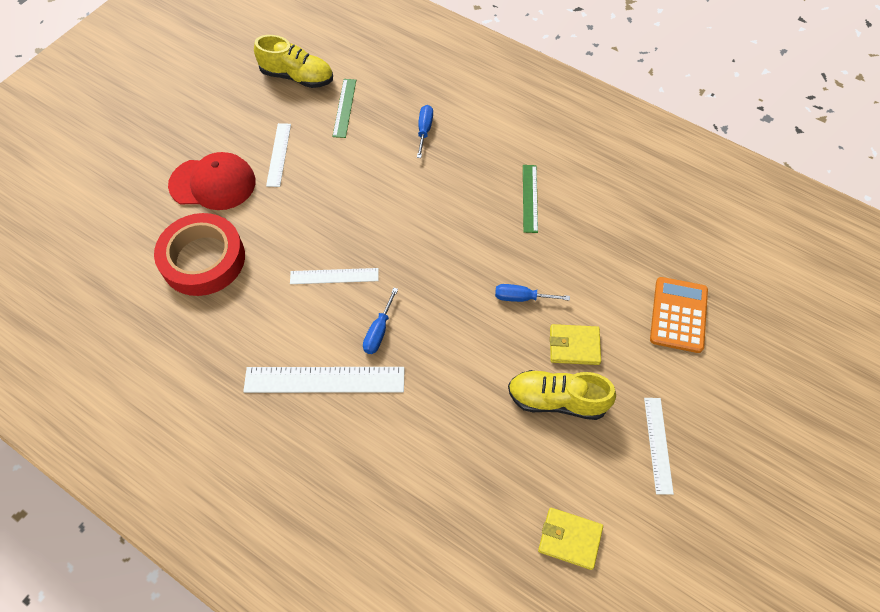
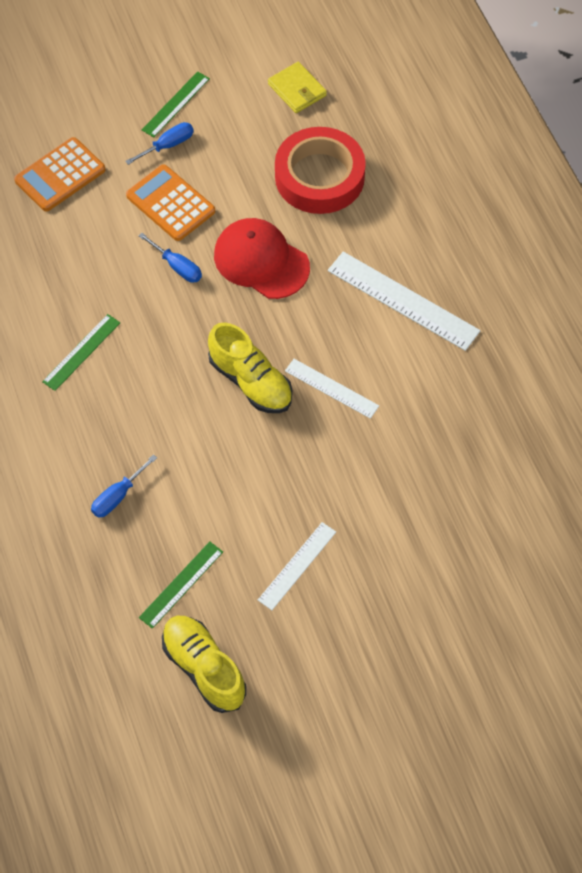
camera: 145 degrees left, 0 degrees up
(203, 259) = (449, 484): red tape -> red tape (319, 177)
(213, 183) = (391, 572): red cap -> red cap (261, 261)
(379, 331) = (327, 313): blue screwdriver -> blue screwdriver (168, 145)
(556, 400) = (223, 175): yellow shoe -> yellow shoe (251, 382)
(574, 346) = (170, 203): yellow wallet -> orange calculator
(658, 444) = (175, 104): white ruler -> green ruler

